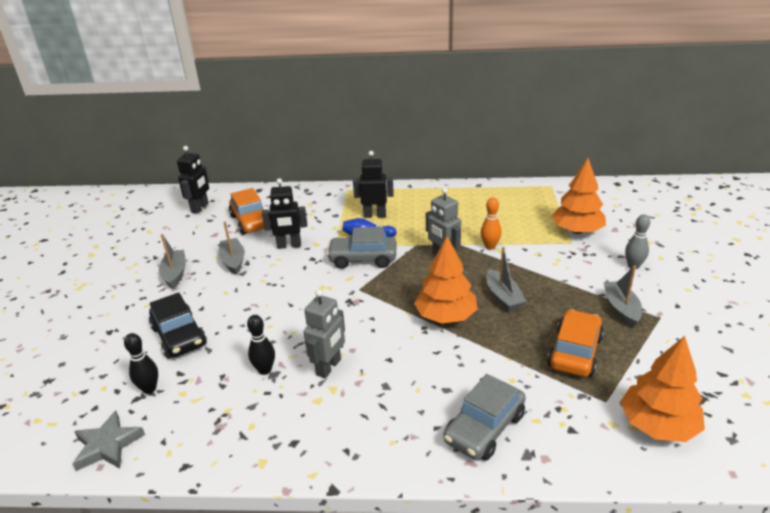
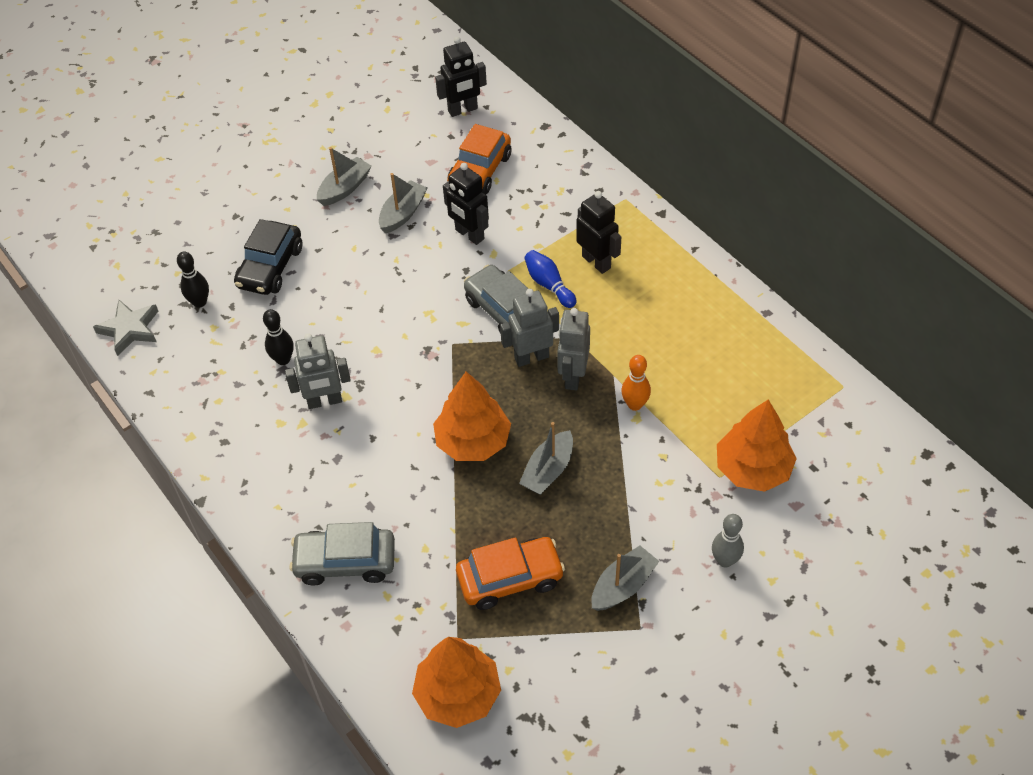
camera: 50 degrees right, 20 degrees up
(410, 265) = (531, 357): none -> grey robot

